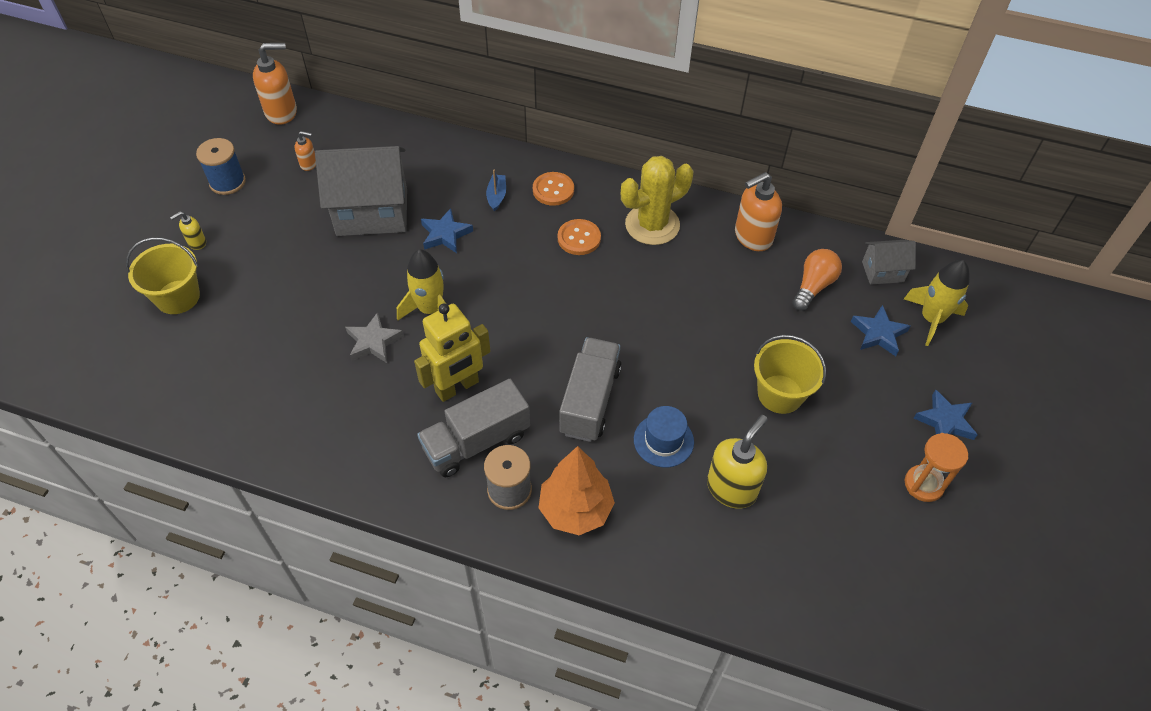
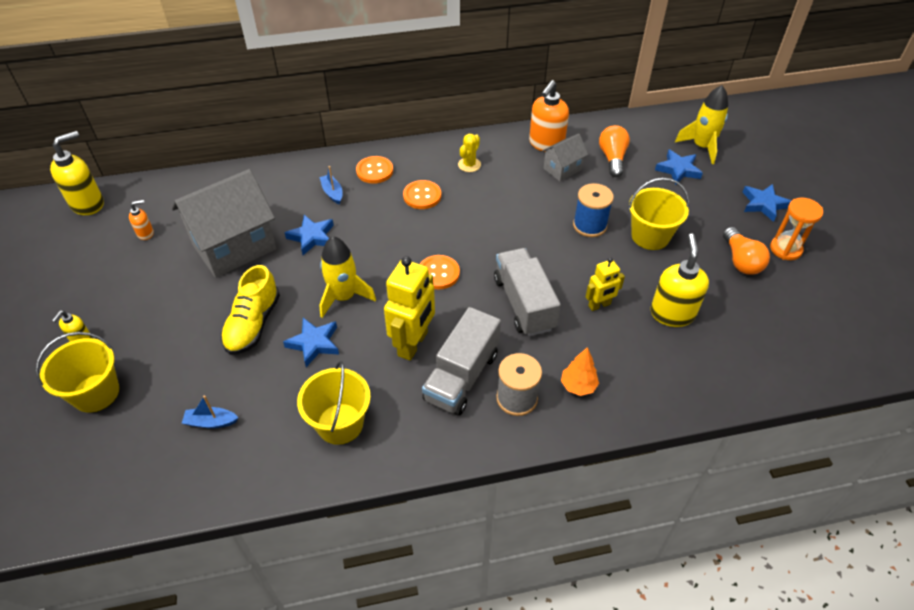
camera: 30 degrees left, 5 degrees down
(227, 182) = (75, 278): blue spool -> blue spool (589, 225)
(244, 370) = (211, 422): none -> blue boat
(282, 112) = (88, 204): orange soap dispenser -> yellow soap dispenser
(336, 297) = (253, 324): none -> yellow shoe
(342, 428) = (340, 423): none -> yellow bucket
(373, 342) = (314, 343): grey star -> blue star
(533, 328) = (438, 273): none -> orange button
(575, 509) = (578, 386): orange tree -> orange tree, size x0.56
(652, 225) = (469, 165): yellow cactus -> yellow cactus, size x0.49
(663, 440) = (599, 305): blue hat -> yellow robot
(858, 471) = (741, 261): none -> orange light bulb
(882, 271) = (648, 131): grey house -> grey house (562, 169)

